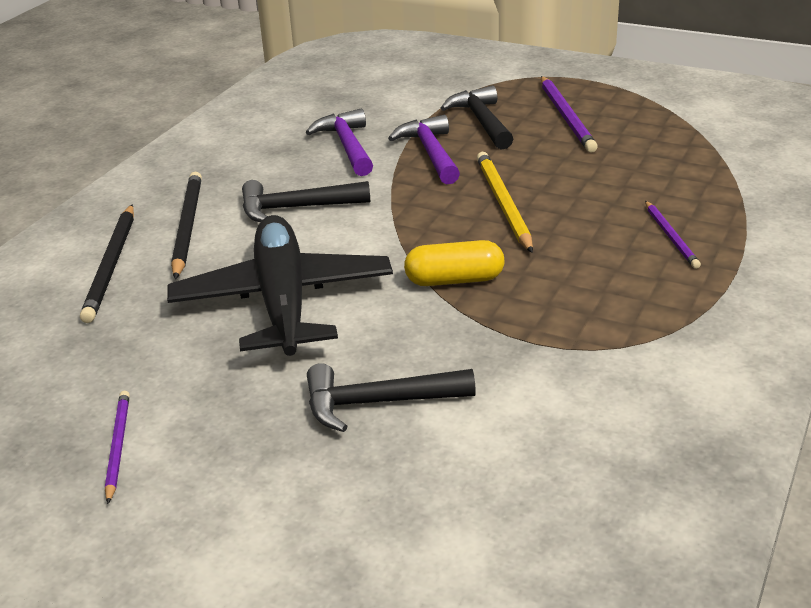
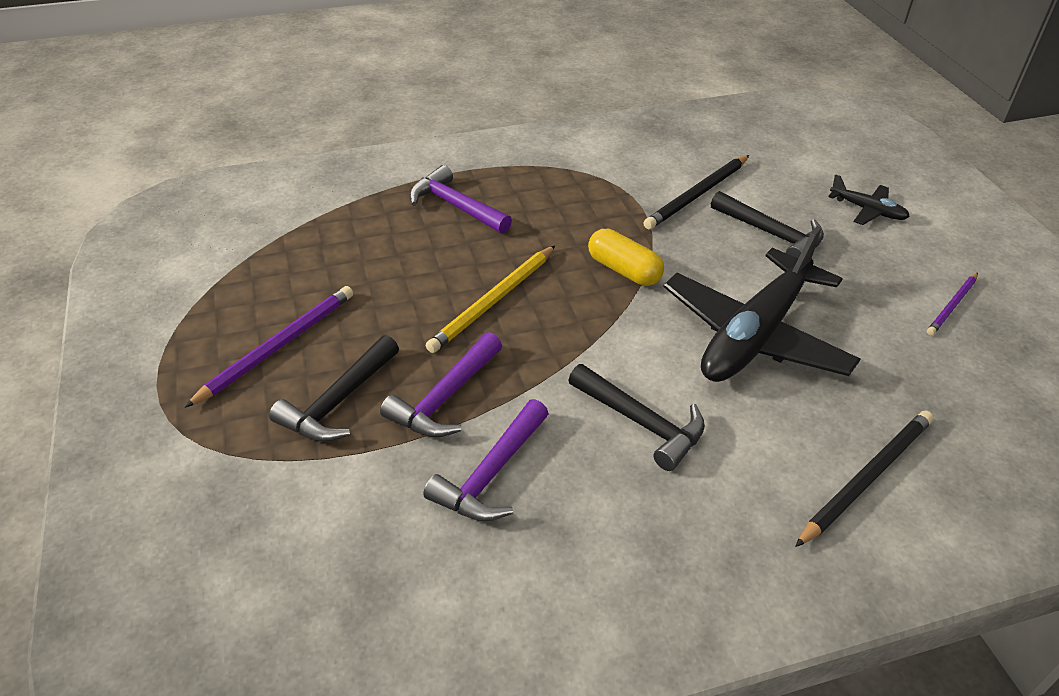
camera: 135 degrees left, 10 degrees up
(187, 226) = (758, 477): black pencil -> black pencil (697, 195)
(307, 517) = (868, 210): none -> black plane
(671, 237) = (455, 206): purple pencil -> purple hammer

